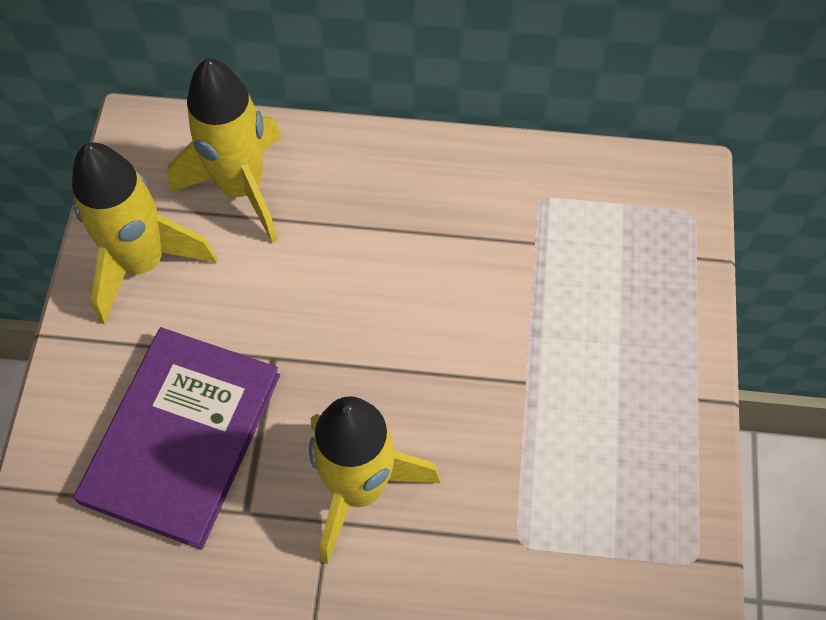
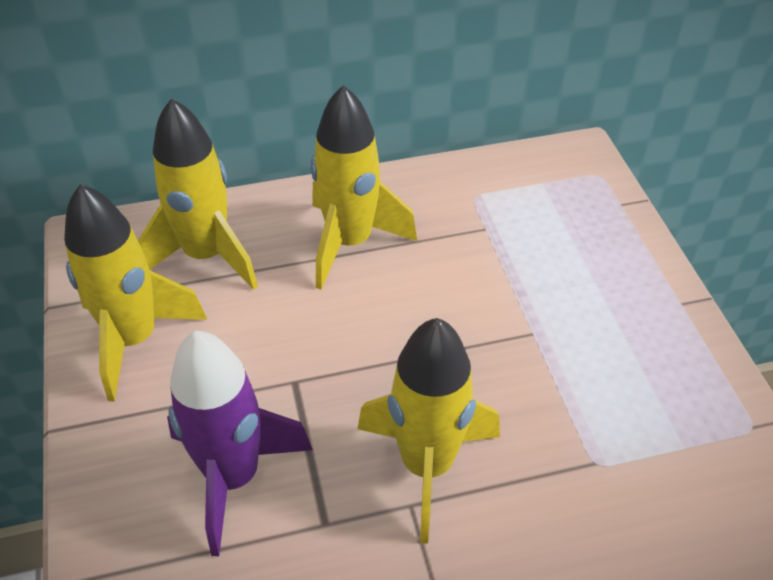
camera: 20 degrees left, 15 degrees down
(182, 438) = (233, 477): purple book -> purple rocket
(388, 217) = (350, 243): none -> yellow rocket

